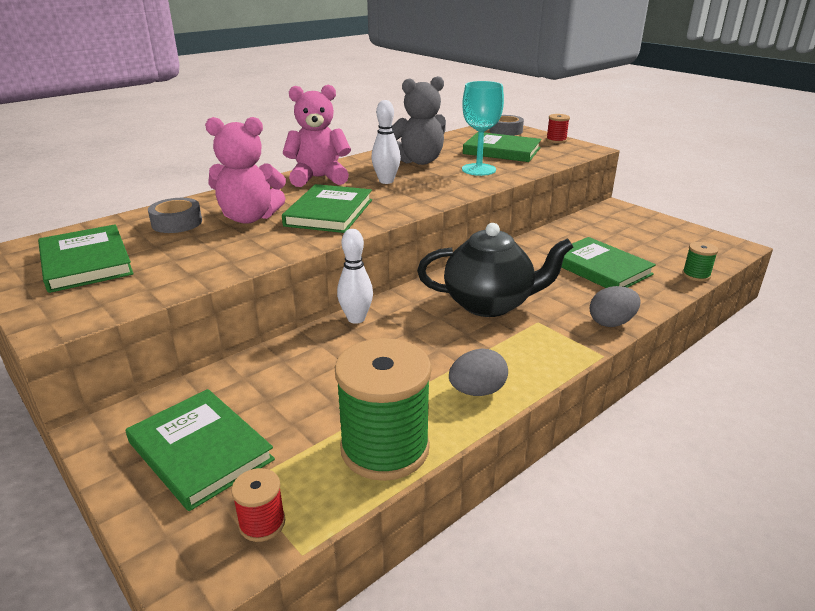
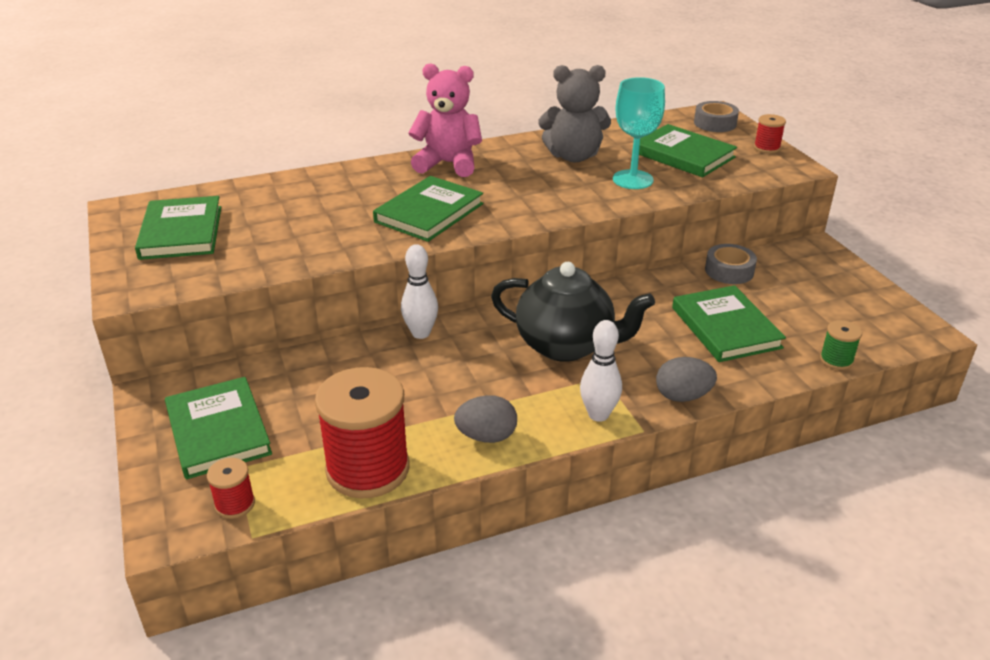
camera: 20 degrees right, 5 degrees up
(177, 223) = (279, 200): grey tape -> grey tape (729, 271)
(249, 218) = (348, 205): pink teddy bear -> none
(385, 448) = (368, 469): green spool -> red spool
(386, 181) = (516, 180): white bowling pin -> white bowling pin (598, 415)

